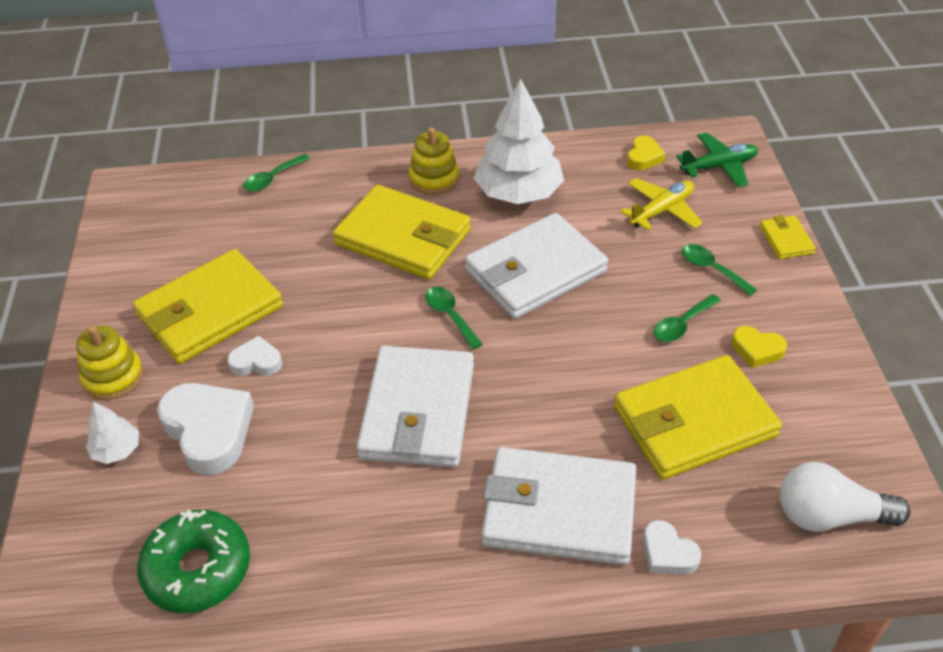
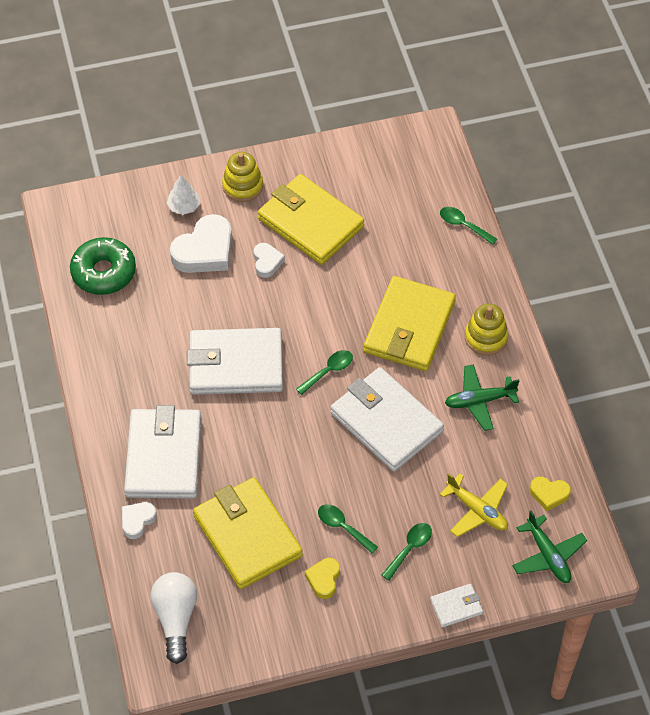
camera: 80 degrees right, 10 degrees up
(518, 193) = (479, 401): white tree -> green plane
(786, 240) = (456, 607): yellow wallet -> white wallet

